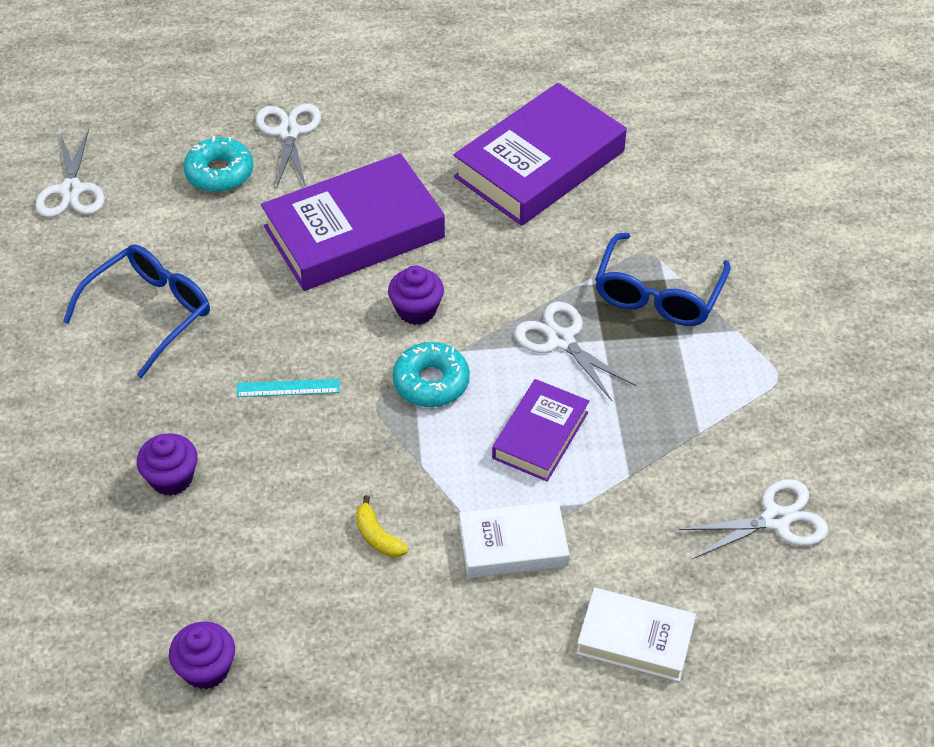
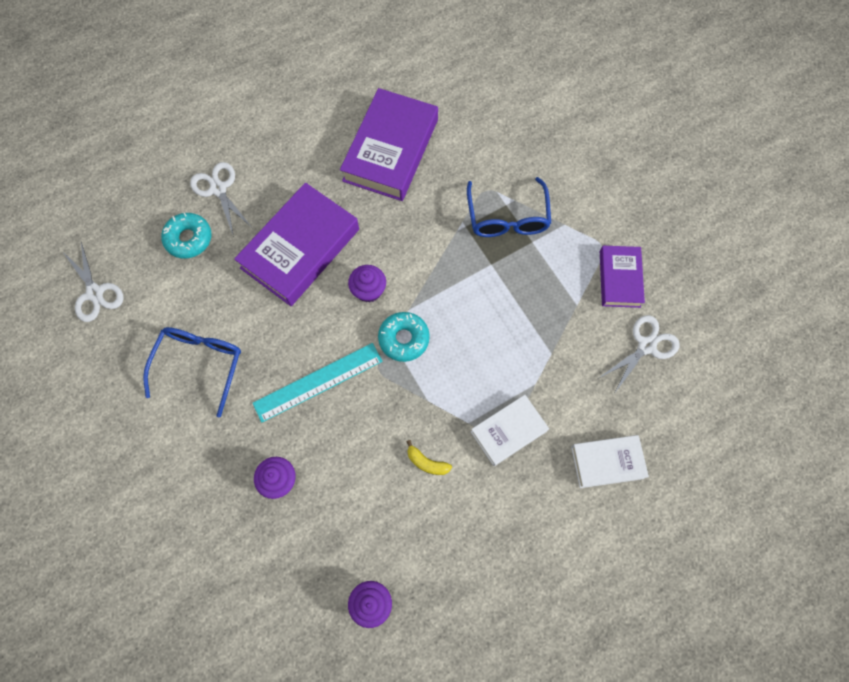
camera: 25 degrees left, 20 degrees up
(288, 388) = (318, 382): turquoise ruler -> turquoise ruler, size x1.92
(540, 435) = (487, 348): purple book -> purple book (619, 279)
(561, 340) = (466, 275): white scissors -> none

